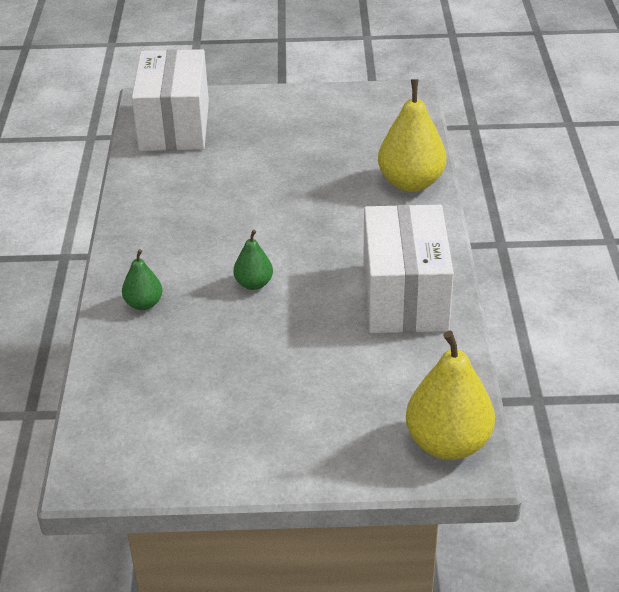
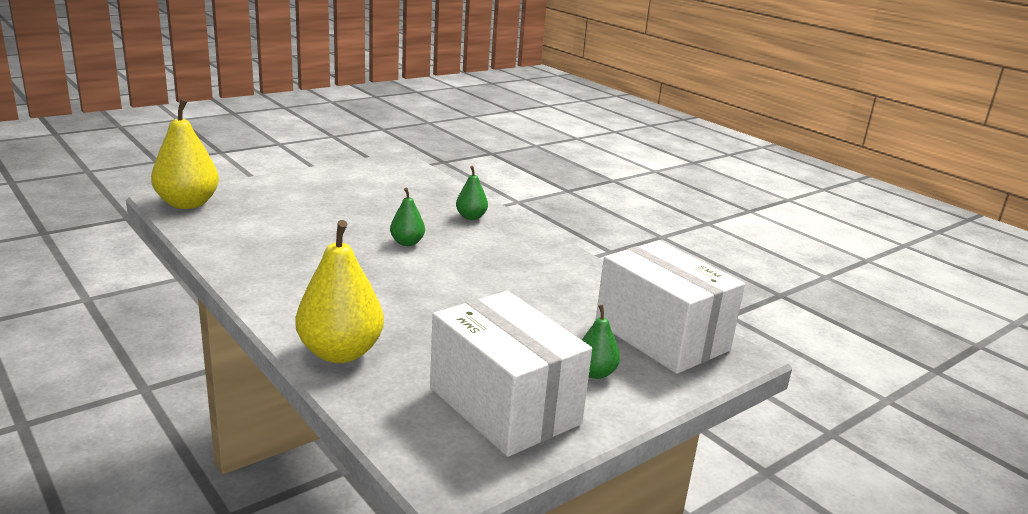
camera: 140 degrees right, 15 degrees down
(257, 118) = (595, 373): none -> green pear
(404, 296) = (273, 263): white box -> white box (504, 406)

